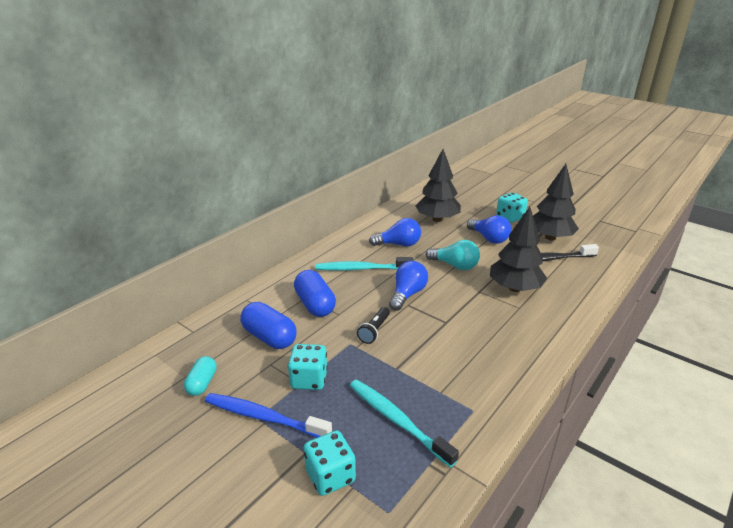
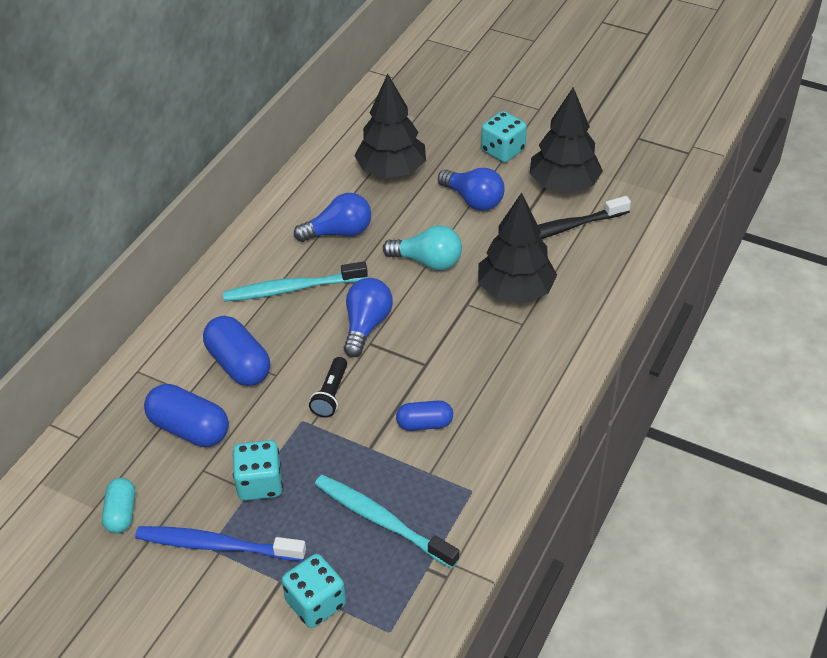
camera: 10 degrees left, 15 degrees up
(440, 358) = (424, 424): none -> blue capsule

